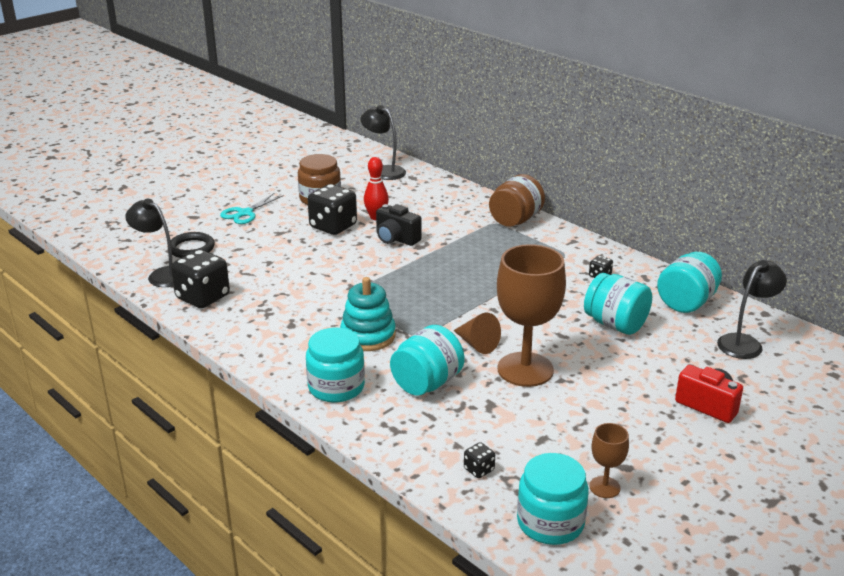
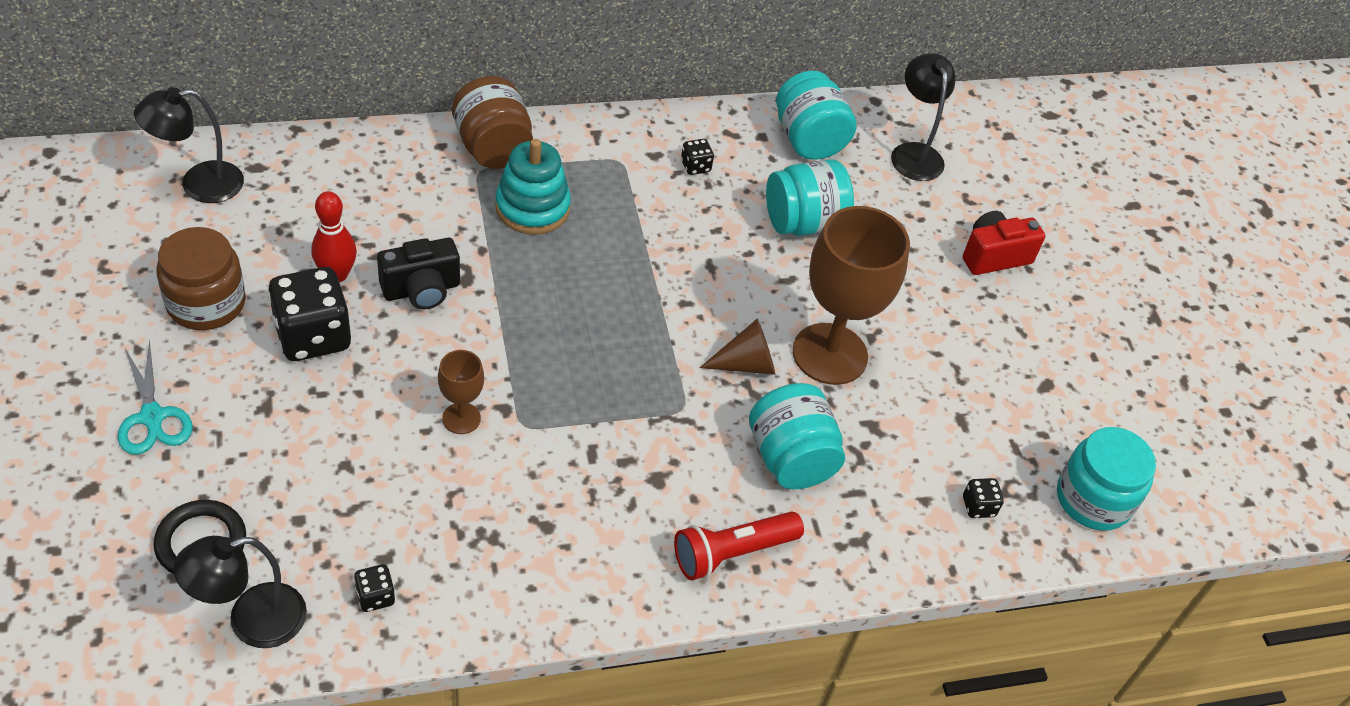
camera: 65 degrees left, 20 degrees up
(203, 297) = (375, 596): black dice -> black dice, size x0.45
(336, 387) = (732, 553): turquoise jar -> red flashlight
(368, 336) = (643, 458): turquoise stacking toy -> turquoise stacking toy (532, 208)
(604, 487) = (1067, 422): brown goblet -> brown goblet (461, 418)

